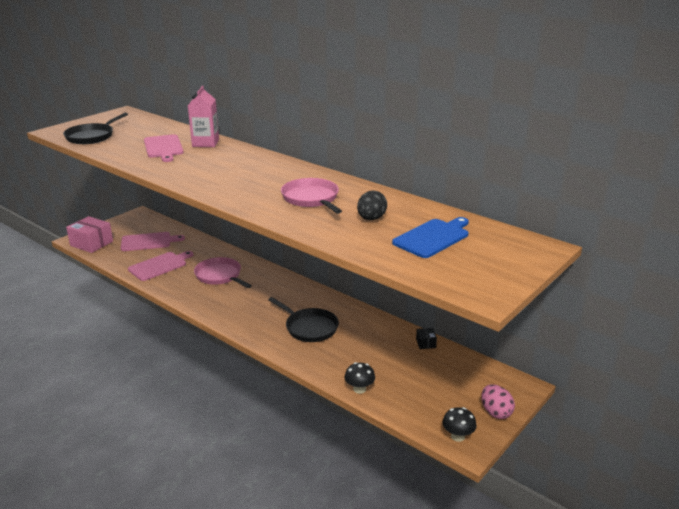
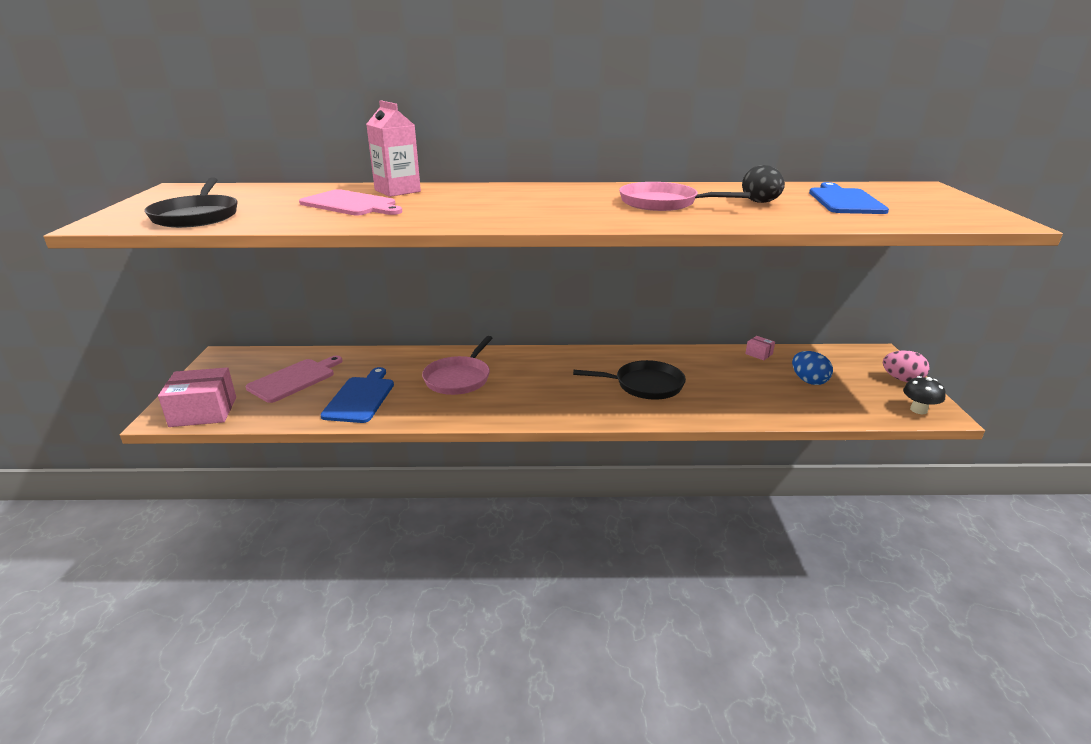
camera: 40 degrees left, 0 degrees up
(159, 266) = (360, 398): pink cutting board -> blue cutting board
(219, 276) = (459, 378): pink pan -> pink pan turned 75 degrees counterclockwise
(359, 389) = (787, 414): black mushroom -> none
(421, 377) = (808, 381): none -> blue egg
(426, 343) = (759, 354): black box -> pink box

